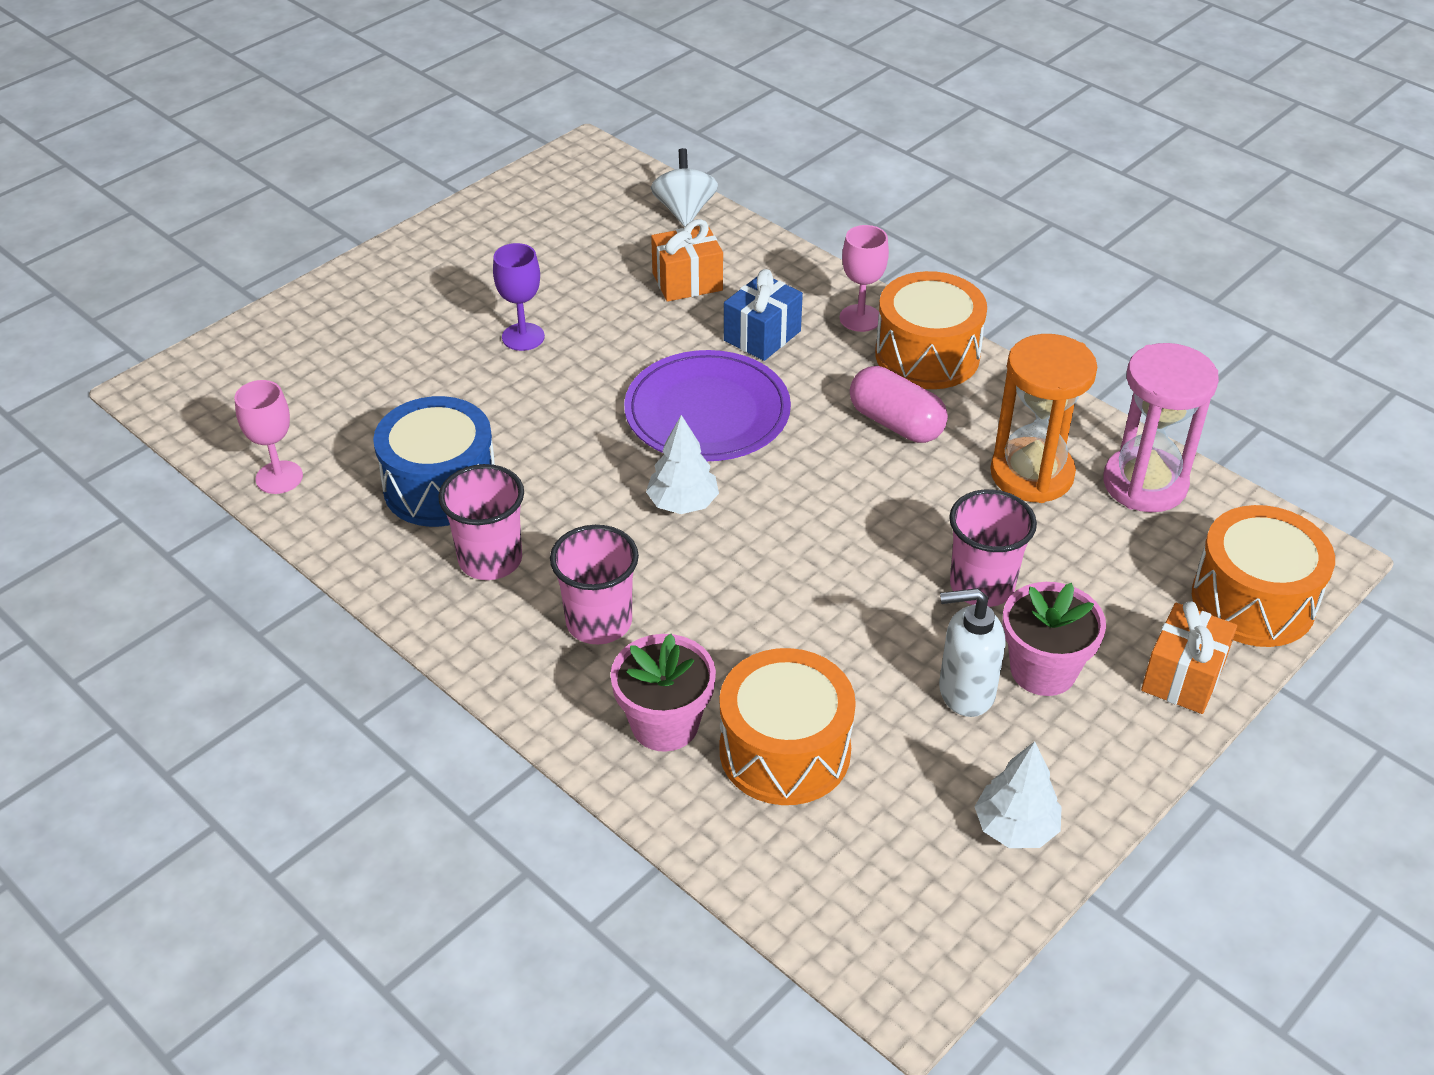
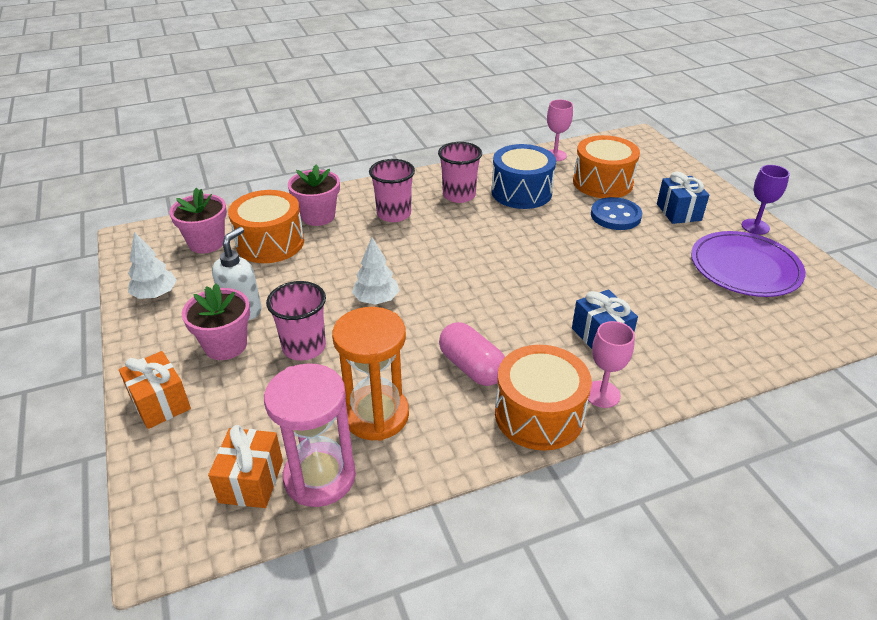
camera: 115 degrees right, 5 degrees down
(420, 313) = (678, 212): none -> blue gift
(464, 370) = (615, 216): none -> blue button
(523, 337) = (640, 241): purple goblet -> purple goblet (755, 227)
(683, 503) = (457, 259): white tree -> white tree (376, 300)
(684, 211) = (781, 346): white spinning top -> none
(687, 282) = (680, 320): orange gift -> orange gift (251, 481)
(707, 412) = (531, 289): purple plate -> purple plate (745, 267)
(843, 846) = (206, 243): none -> pink flower pot
(896, 423) = (471, 367): pink capsule -> pink capsule turned 75 degrees clockwise
(1253, 601) = (172, 477): orange drum -> orange drum (602, 182)

